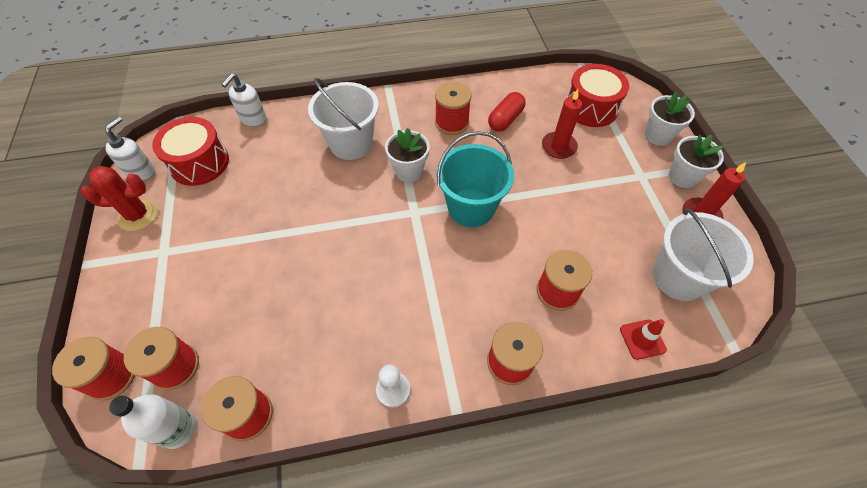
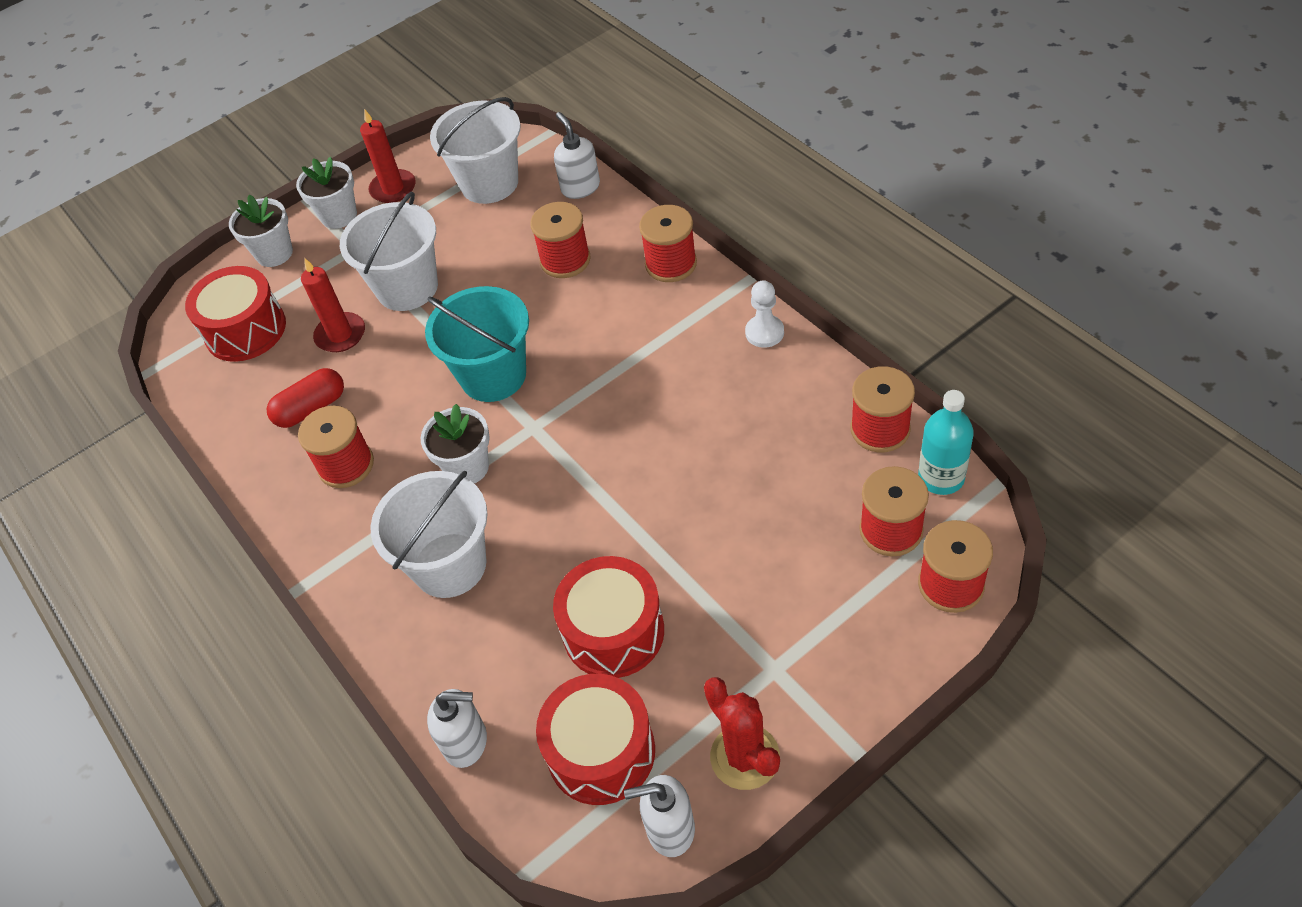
camera: 110 degrees left, 5 degrees down
(178, 429) = (941, 477): white bottle -> turquoise bottle
(251, 193) = (613, 631): none -> red drum
(505, 119) = (311, 408): red capsule -> red capsule turned 45 degrees counterclockwise
(583, 191) = (407, 288): none -> white bucket
(642, 339) = (580, 187): red traffic cone -> white soap dispenser

